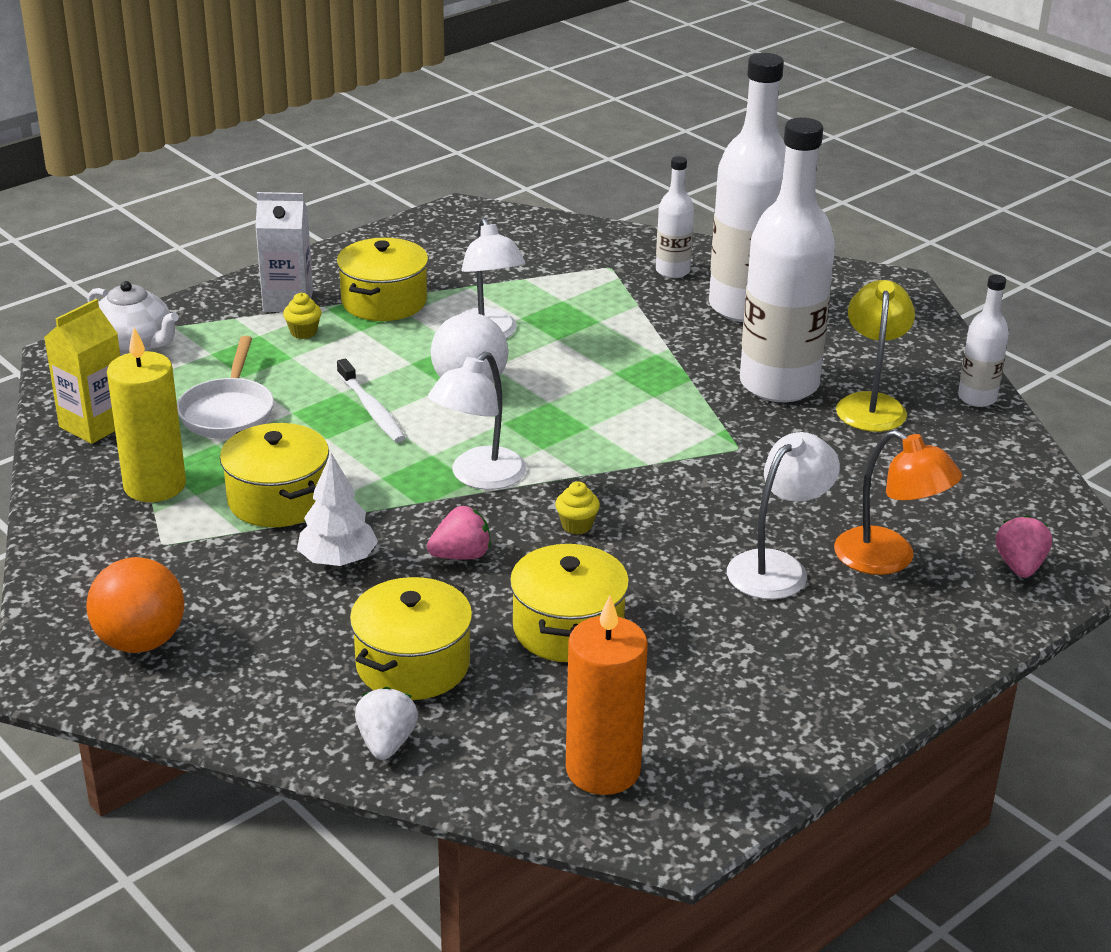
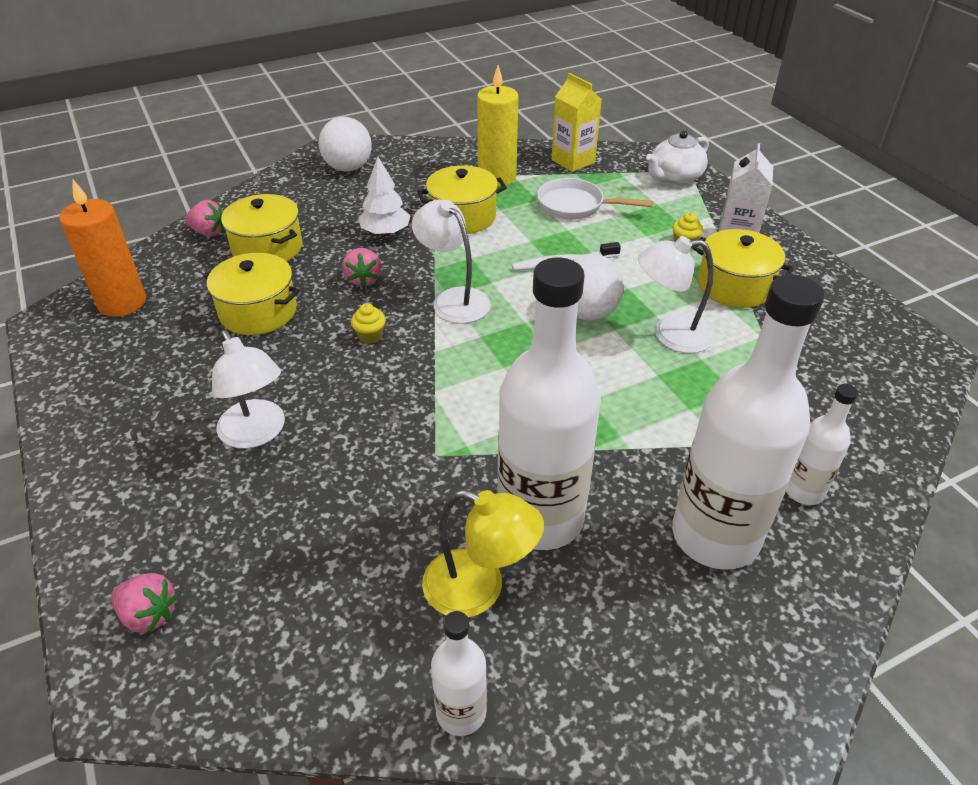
camera: 105 degrees right, 10 degrees up
(141, 642) = (348, 168): orange ball -> white ball
(386, 743) = (209, 232): white strawberry -> pink strawberry
(888, 559) = (222, 511): orange lamp -> none

